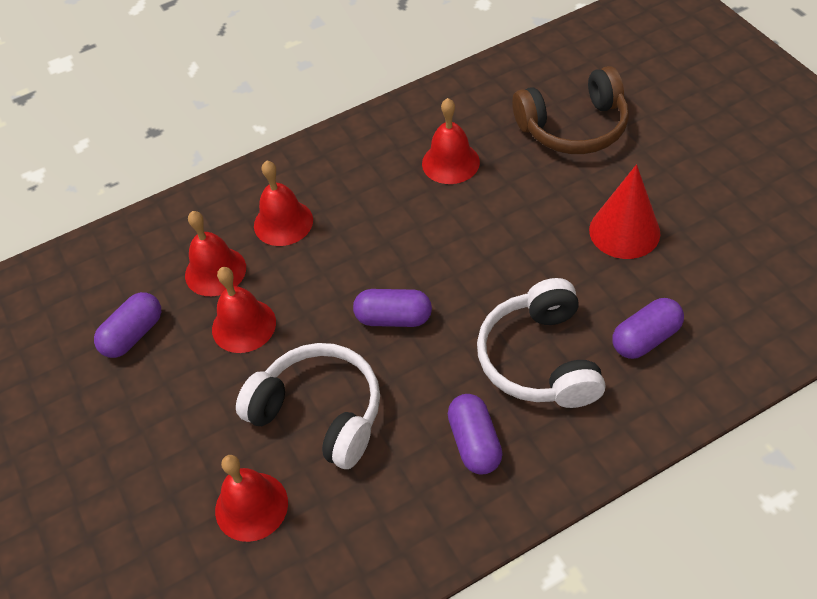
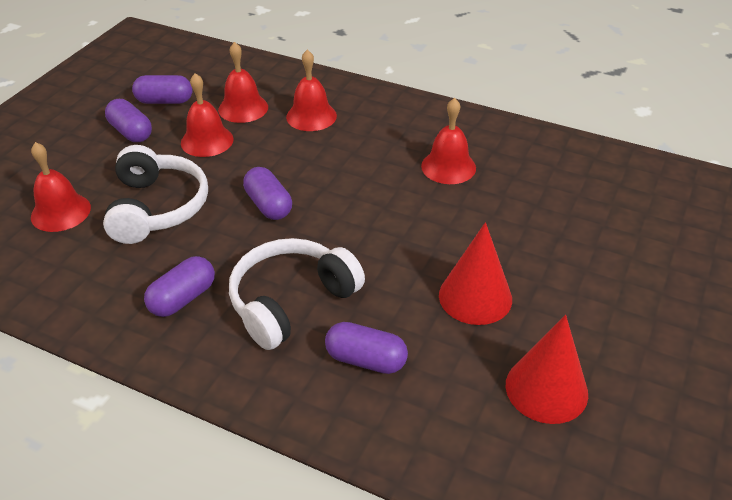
camera: 50 degrees right, 10 degrees down
(163, 388) = (131, 132): none -> purple capsule
(573, 127) = (562, 216): brown headphones -> none
(747, 241) = (546, 389): none -> red cone

